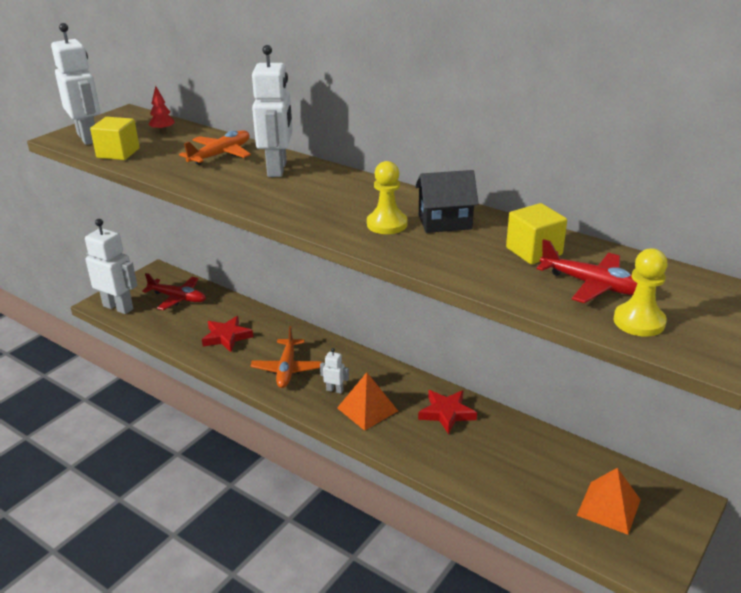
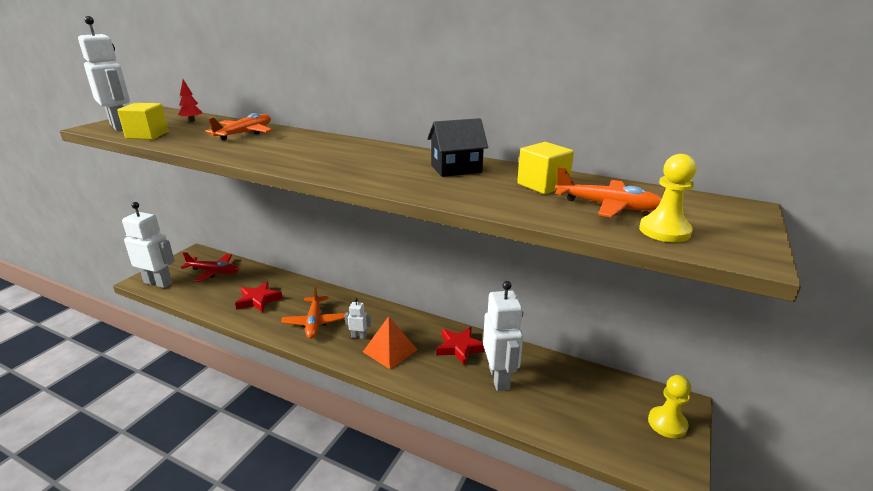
camera: 10 degrees left, 5 degrees down
(277, 169) = (297, 141): white robot -> white robot (499, 378)
(387, 224) = (404, 172): yellow pawn -> yellow pawn (667, 423)
(592, 285) = (607, 206): red plane -> orange plane
(608, 507) = (618, 416): orange pyramid -> none

